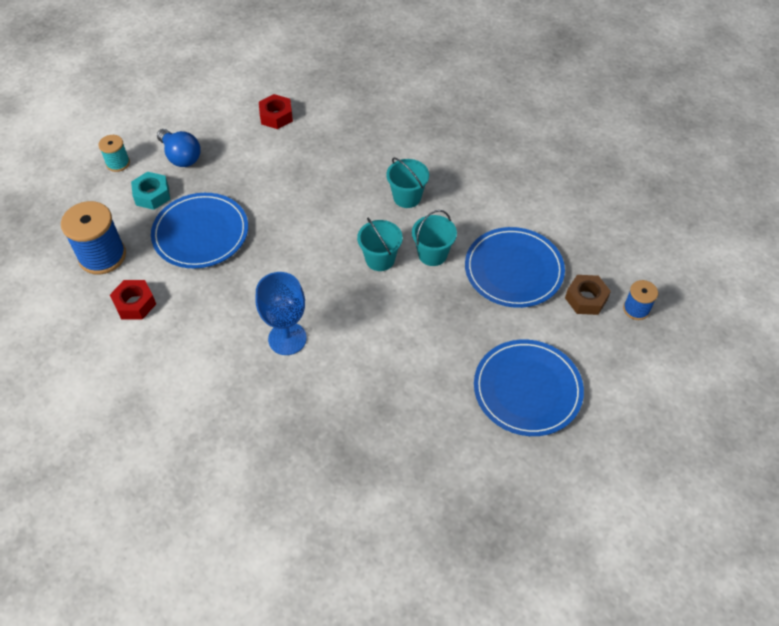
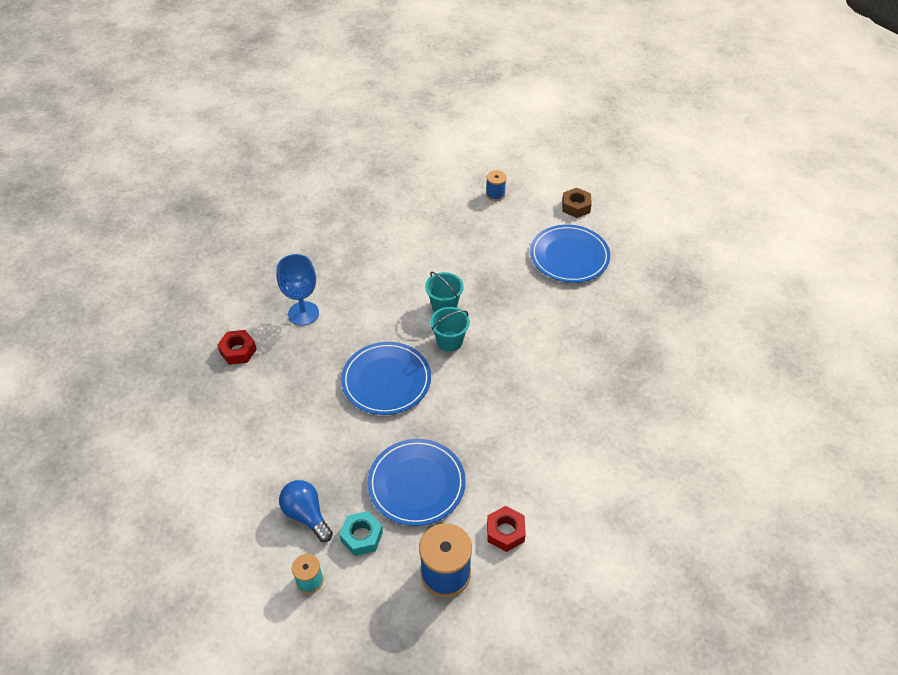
camera: 90 degrees left, 5 degrees down
(181, 156) = (306, 515): blue light bulb -> blue light bulb turned 90 degrees counterclockwise
(276, 116) = (256, 429): red nut -> red nut (238, 351)
(287, 338) = (536, 404): blue goblet -> blue goblet (303, 313)
(407, 197) = (379, 322): turquoise bucket -> none
(513, 270) = (460, 257): blue plate -> blue plate (386, 380)
(586, 299) = (487, 219): brown nut -> brown nut (576, 206)

